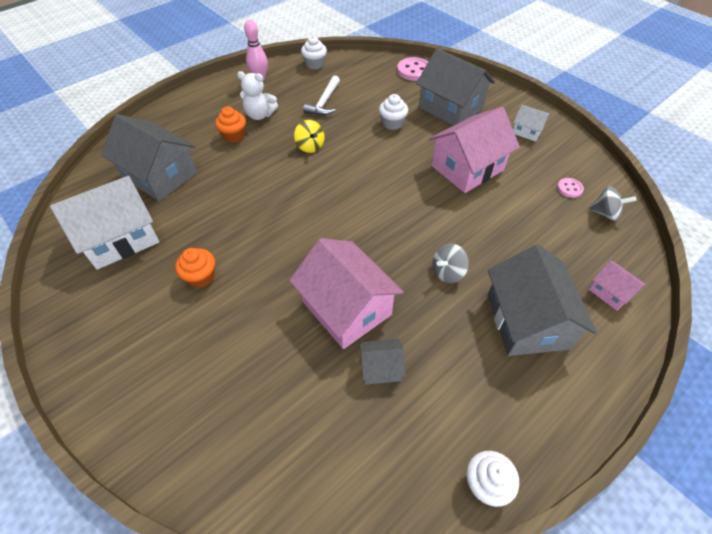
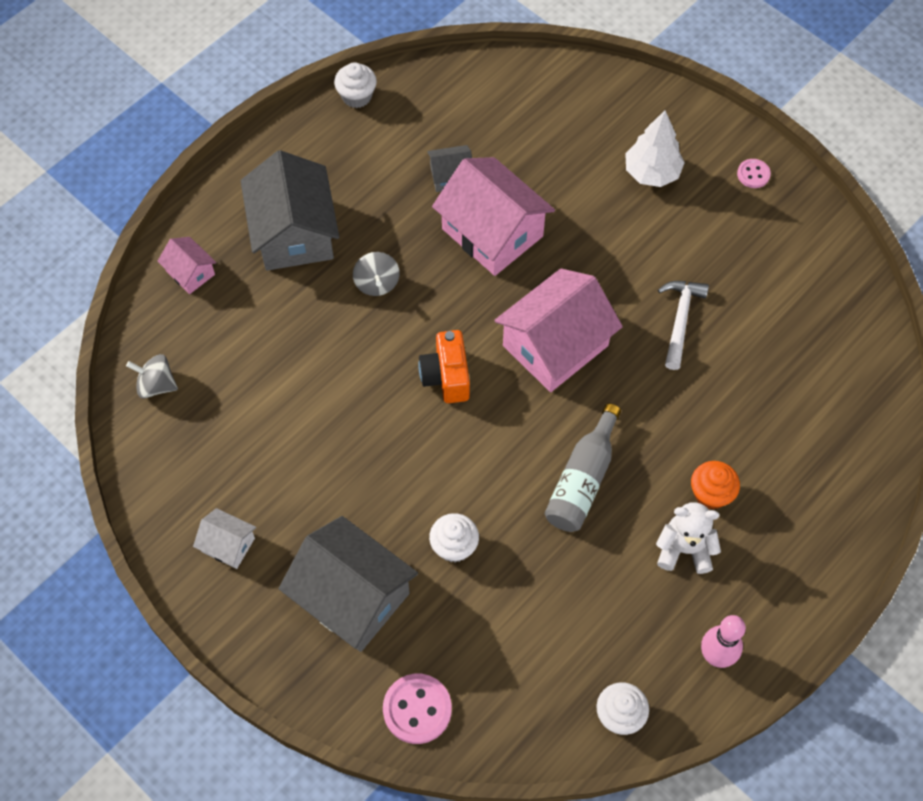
camera: 175 degrees right, 10 degrees up
(120, 237) = (790, 299): white house -> none
(160, 175) = (790, 403): grey house -> none
(183, 355) = (651, 173): none -> white tree
(201, 277) = (667, 255): orange cupcake -> none
(310, 146) = (582, 480): yellow spinning top -> grey bottle
(324, 102) = (579, 594): white hammer -> white hammer (680, 320)
(393, 205) = (446, 377): none -> orange camera
(447, 272) = (377, 283): grey spinning top -> grey spinning top turned 120 degrees clockwise
(467, 168) = (336, 454): pink house -> pink house (555, 345)
(569, 188) = (192, 425): pink button -> pink button (753, 174)

